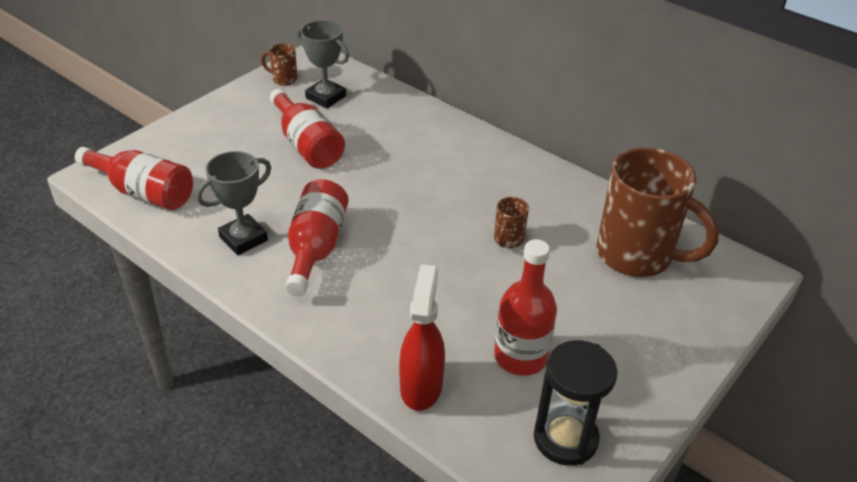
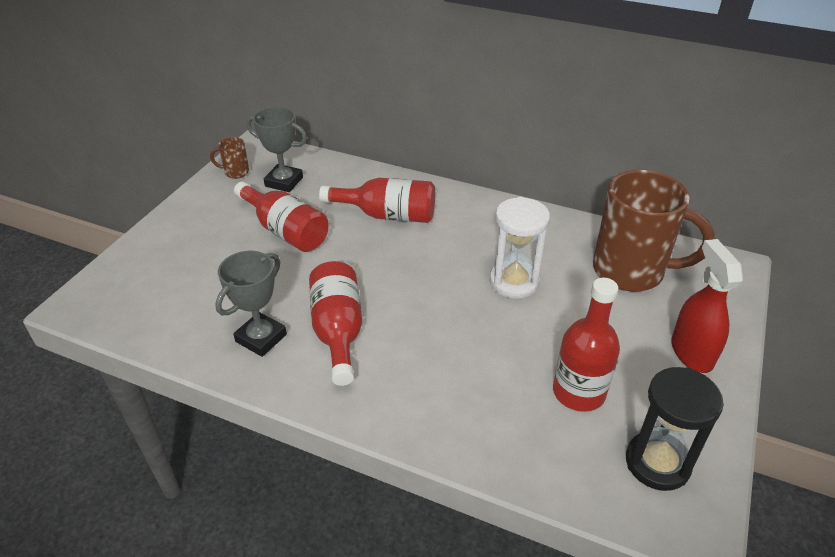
camera: 15 degrees left, 0 degrees up
(143, 192) = (136, 313): red bottle -> red bottle (387, 215)
(421, 386) = (502, 446): red spray bottle -> red spray bottle (691, 352)
(508, 240) = (514, 282): brown mug -> white hourglass

